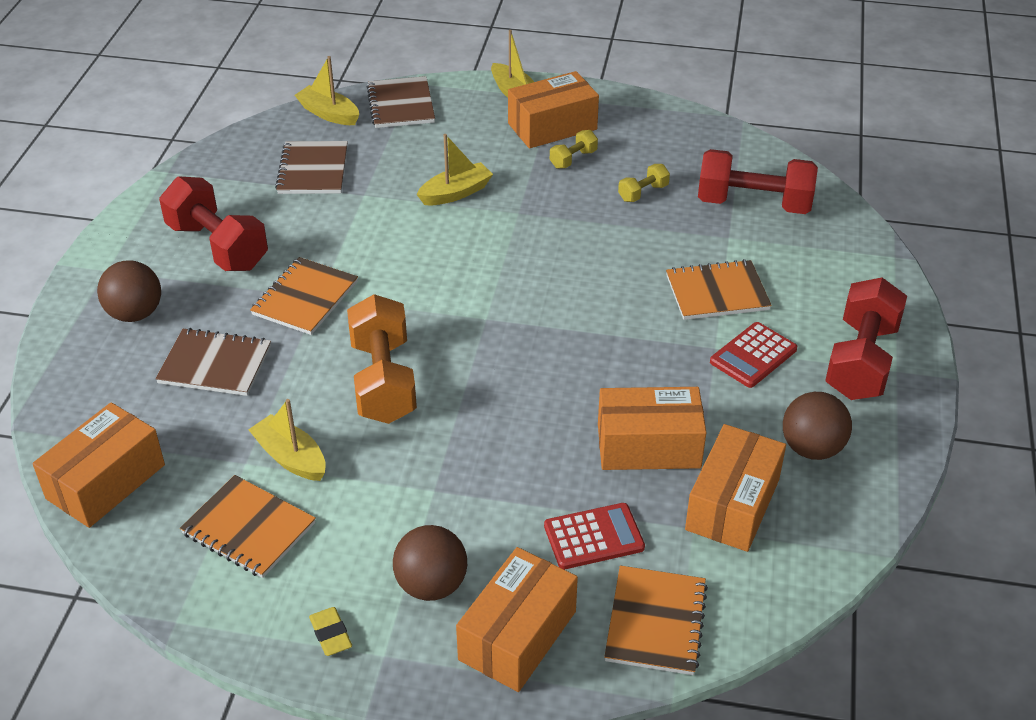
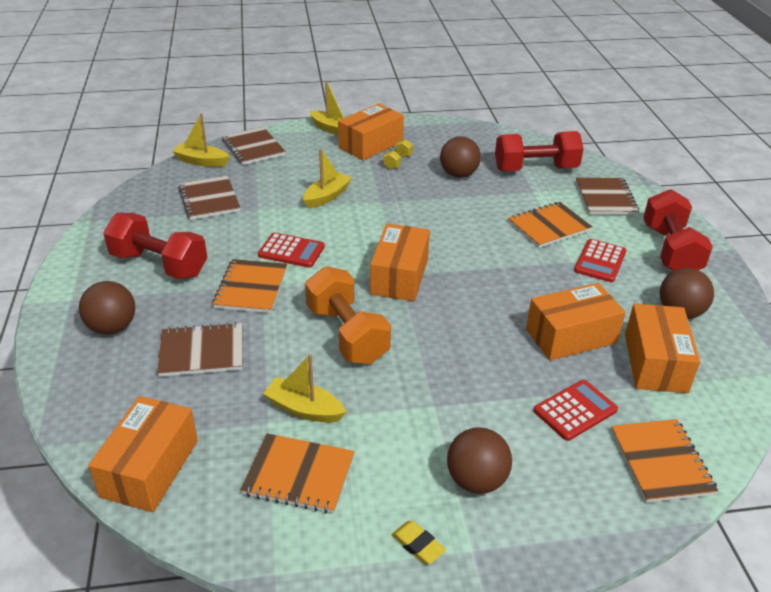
camera: 20 degrees left, 5 degrees down
(374, 260) = (291, 251): none -> red calculator
(517, 635) = (567, 502): orange box -> orange box (399, 276)
(643, 193) = (458, 174): yellow dumbbell -> brown ball
(823, 266) = (605, 198): none -> brown notebook

